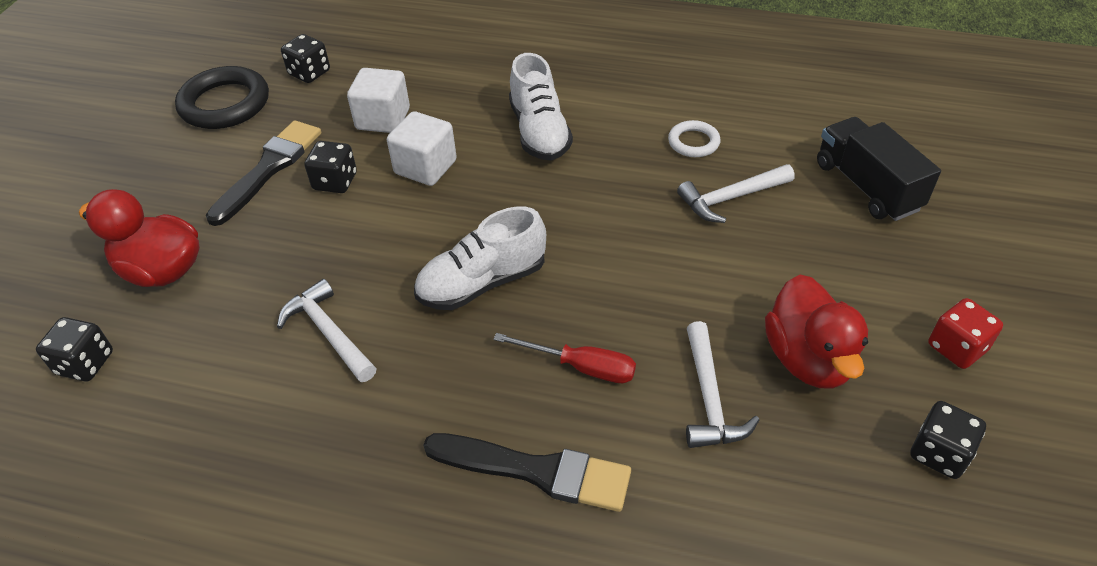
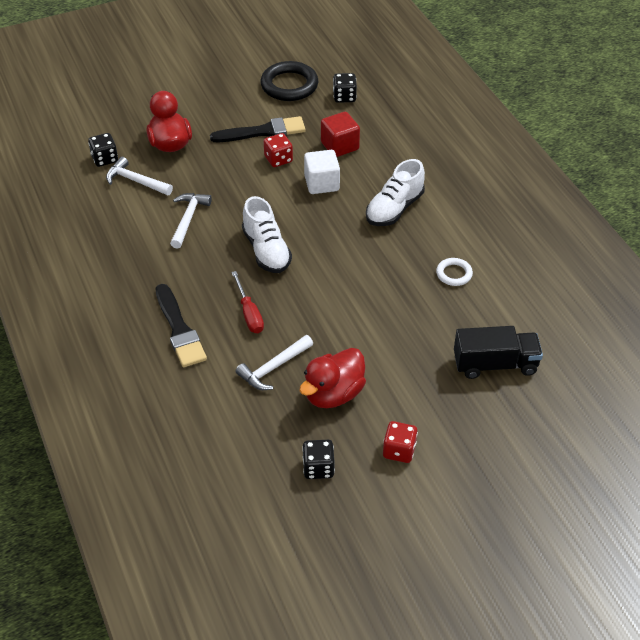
camera: 50 degrees right, 0 degrees up
(335, 181) = (278, 159): black dice -> red dice
(383, 119) = (339, 146): white cube -> red cube
(482, 283) = (266, 250): white shoe -> white shoe turned 135 degrees counterclockwise
(731, 198) = (423, 311): white hammer -> white hammer (136, 181)
(866, 186) = (495, 364): black truck -> black truck turned 60 degrees clockwise

